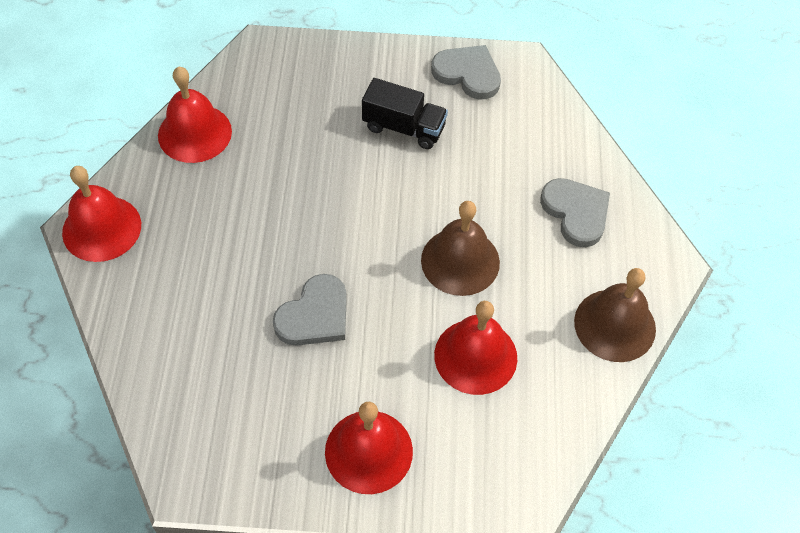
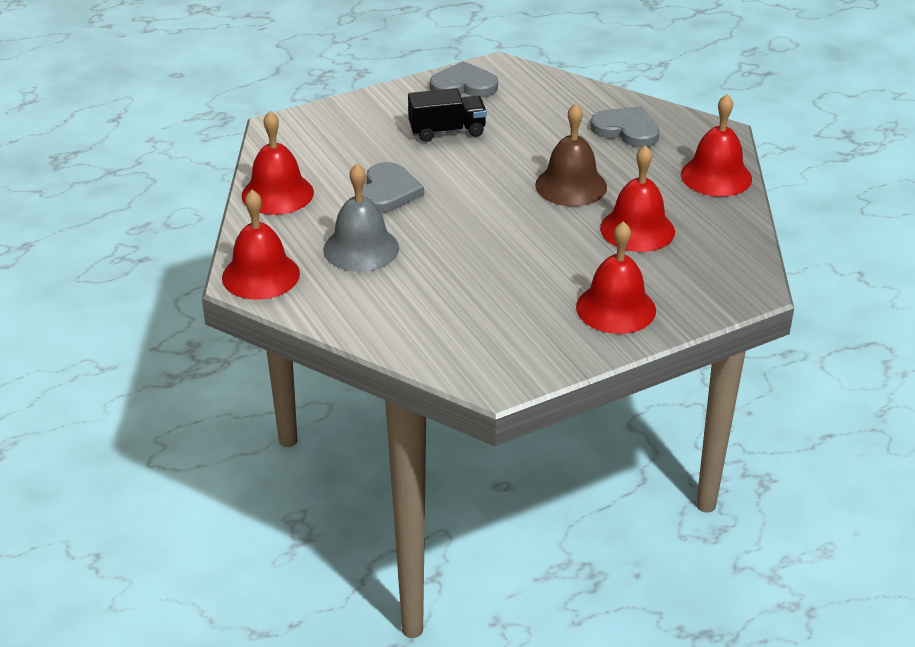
camera: 30 degrees left, 20 degrees down
(208, 241) = (361, 248): none -> grey bell
(315, 315) = (494, 255): grey heart -> grey heart (388, 192)
(615, 325) = (716, 176): brown bell -> red bell

